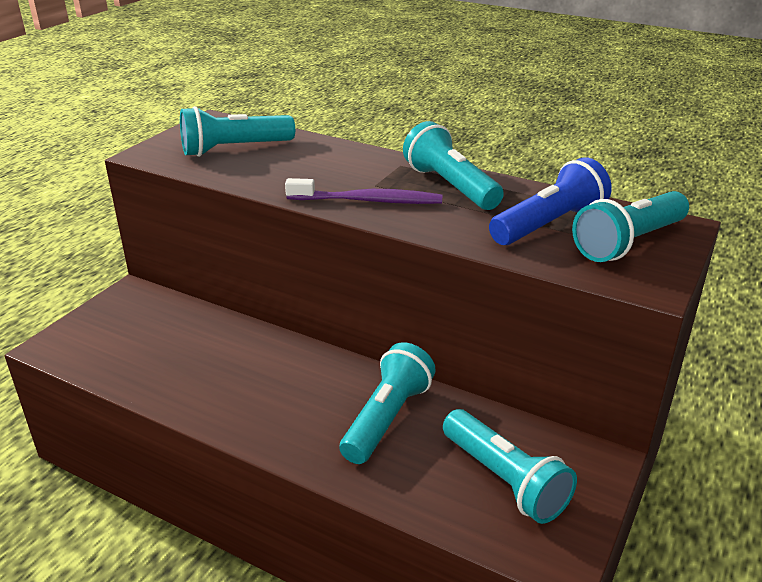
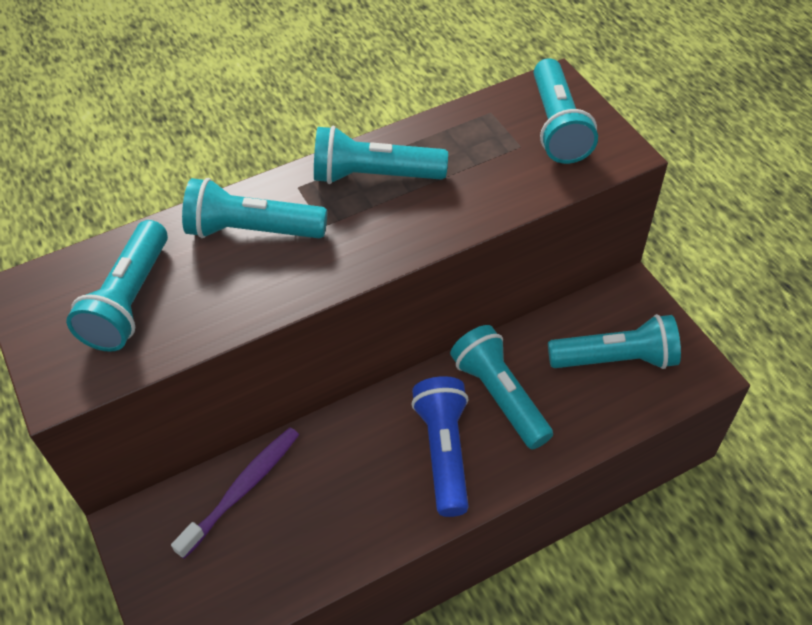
camera: 55 degrees left, 20 degrees up
(339, 164) = (252, 230): none -> turquoise flashlight
(368, 201) = (352, 246): purple toothbrush -> purple toothbrush (242, 489)
(549, 224) = (494, 153): blue flashlight -> blue flashlight (444, 451)

